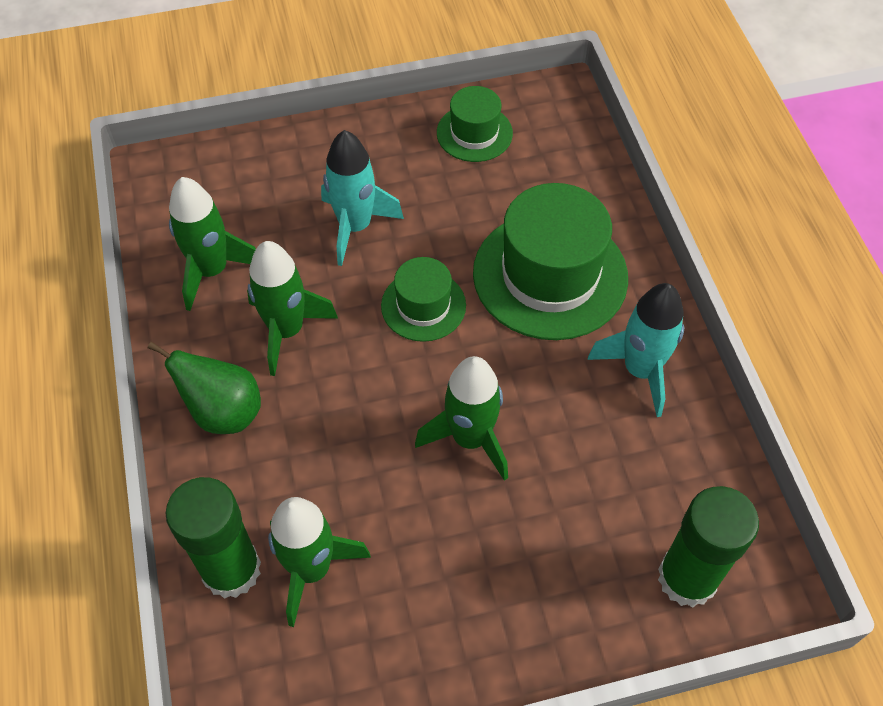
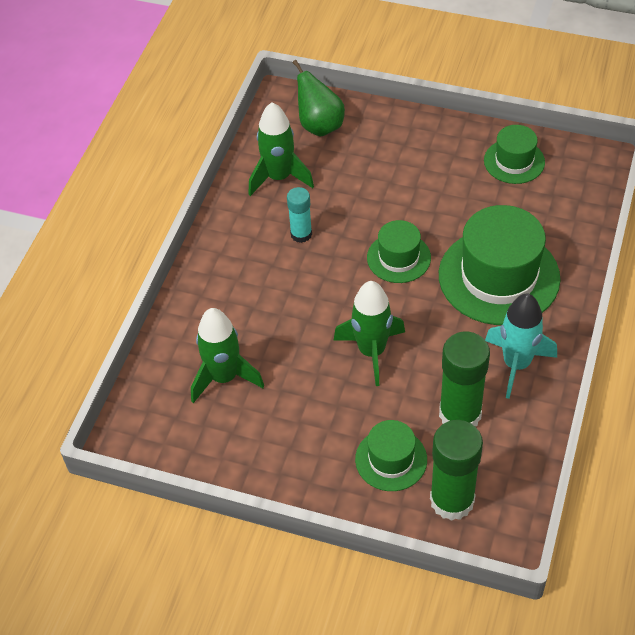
camera: 35 degrees right, 5 degrees down
(223, 412) = (231, 264): green pear -> green pear (319, 125)
(231, 569) = (179, 354): green glue stick -> green glue stick (460, 414)
(287, 330) = (301, 234): green rocket -> turquoise glue stick
(355, 227) = (388, 189): turquoise rocket -> none
(585, 565) = (391, 459): none -> green hat

